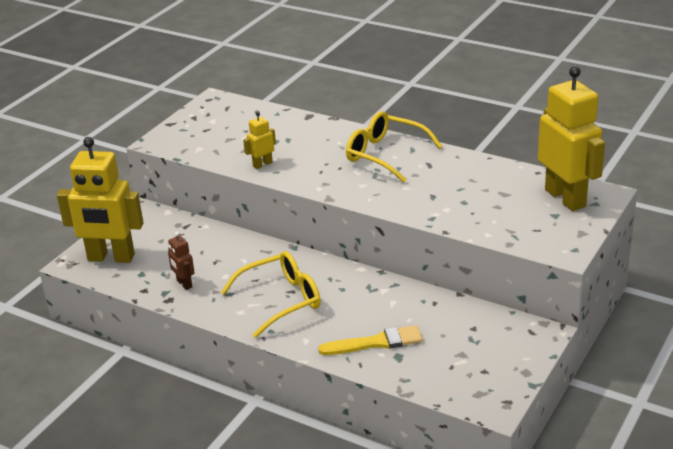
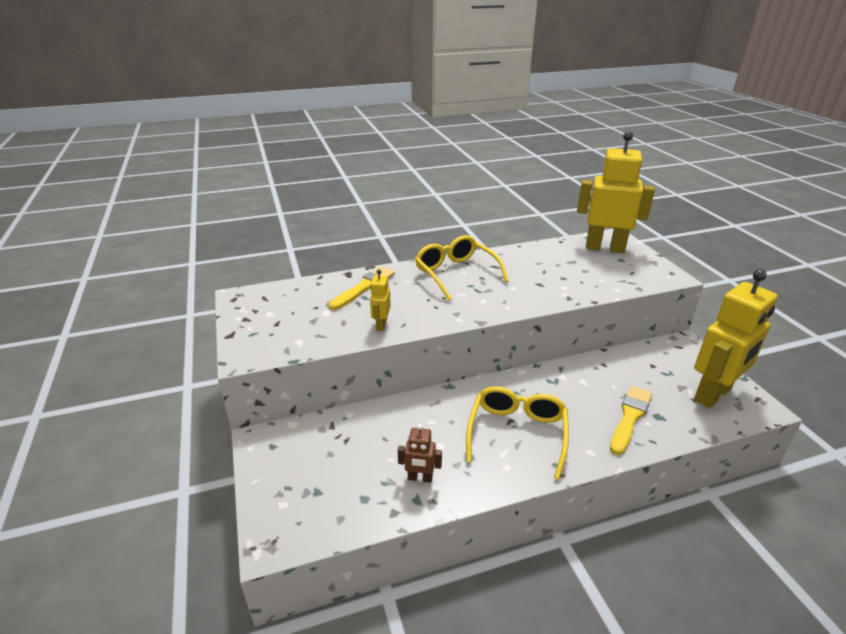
camera: 50 degrees left, 0 degrees up
(111, 258) = (306, 505): yellow robot -> yellow robot (713, 394)
(300, 132) = (364, 287): none -> yellow brush
(385, 154) = (456, 273): yellow glasses -> yellow glasses turned 75 degrees clockwise

